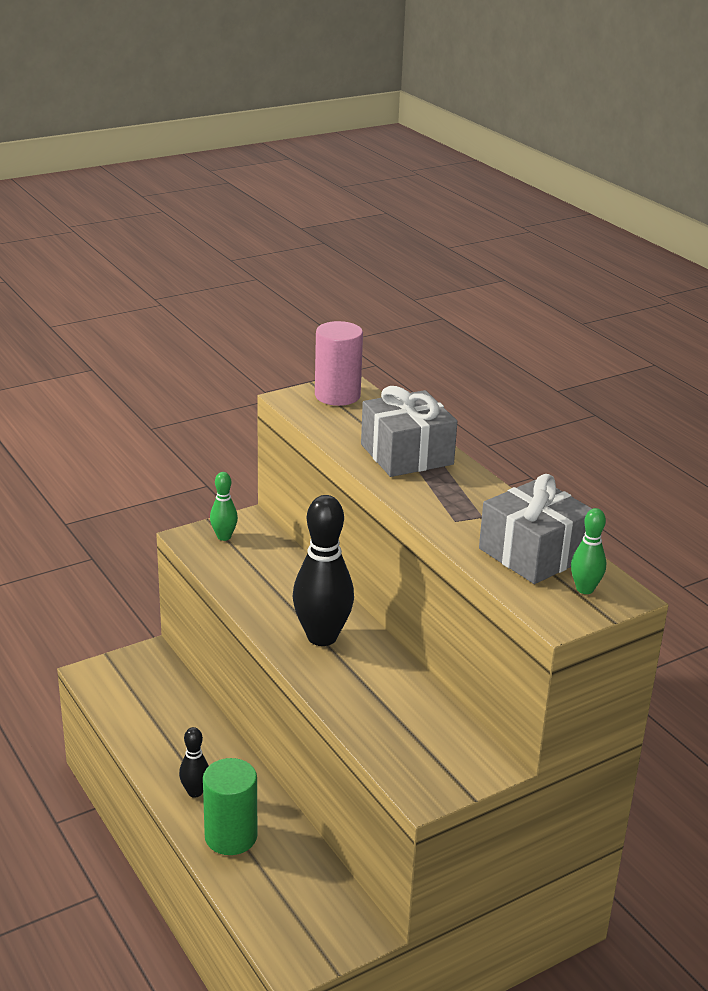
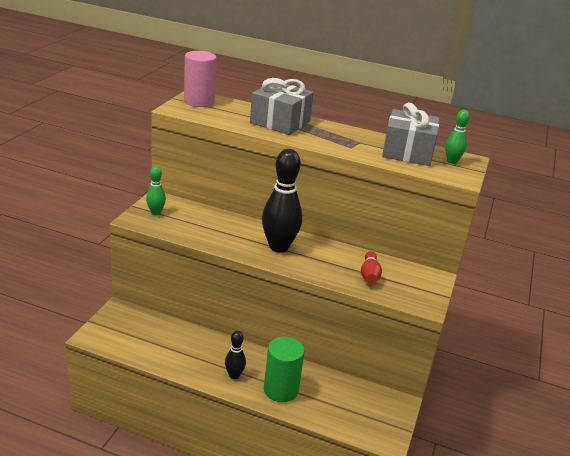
camera: 40 degrees left, 0 degrees up
(398, 721) = (369, 274): none -> red bowling pin

